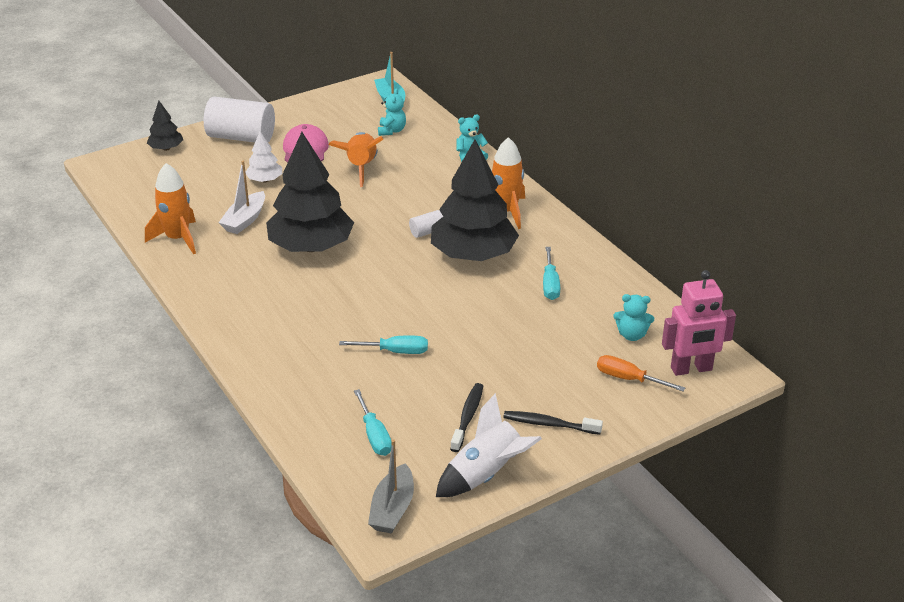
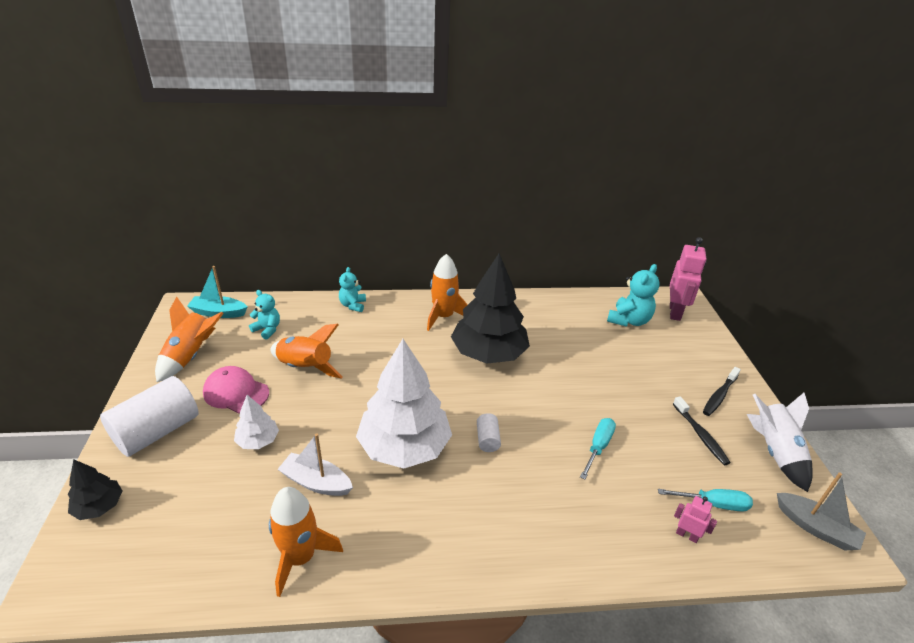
camera: 65 degrees left, 0 degrees up
(245, 220) = (316, 482): white boat -> white boat turned 150 degrees clockwise
(311, 247) = (404, 446): black tree -> white tree
(324, 422) = (686, 535): none -> pink robot
(327, 113) = (191, 356): none -> orange rocket
(427, 232) = (438, 366): white cylinder -> white cylinder (487, 439)
(468, 417) = (700, 435): black toothbrush -> black toothbrush turned 150 degrees counterclockwise
(550, 285) = (551, 332): turquoise screwdriver -> none
(628, 379) = (677, 340): orange screwdriver -> none
(632, 335) = (629, 320): turquoise teddy bear -> turquoise teddy bear, size x1.57

